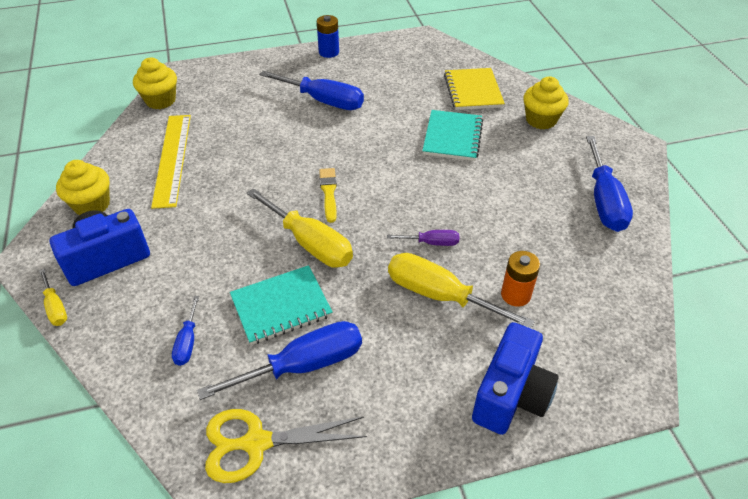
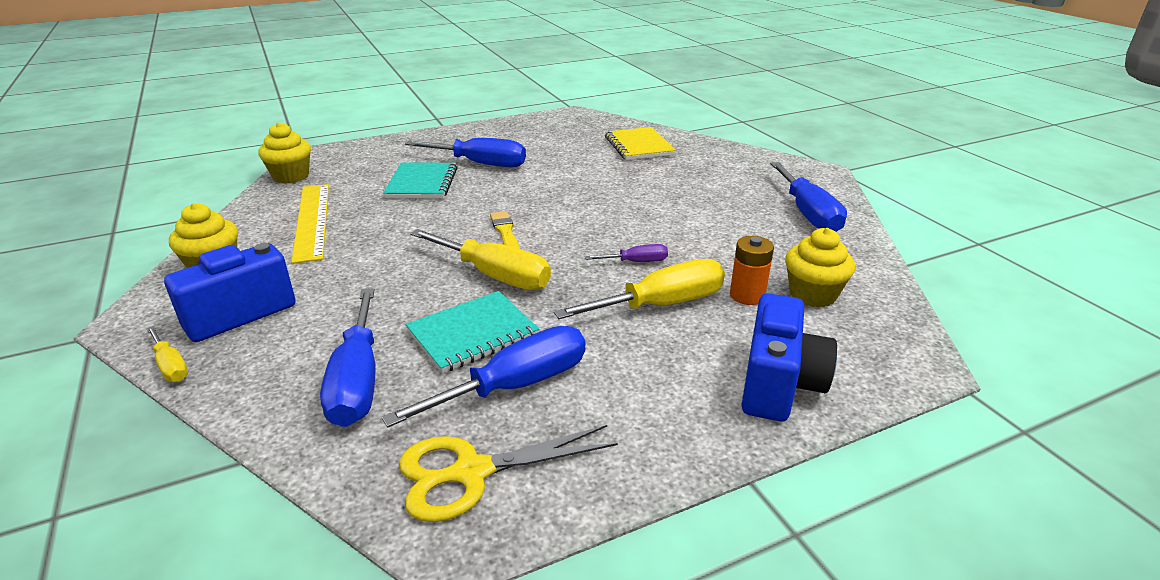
camera: 10 degrees left, 15 degrees down
(187, 342) = (357, 380): blue screwdriver -> blue screwdriver, size x1.97
(329, 52) = (476, 129): blue battery -> none
(439, 295) = (661, 304): yellow screwdriver -> yellow screwdriver turned 135 degrees clockwise
(452, 137) = (629, 180): turquoise notebook -> turquoise notebook (422, 183)
(541, 120) = (717, 161): yellow cupcake -> yellow cupcake (812, 294)

